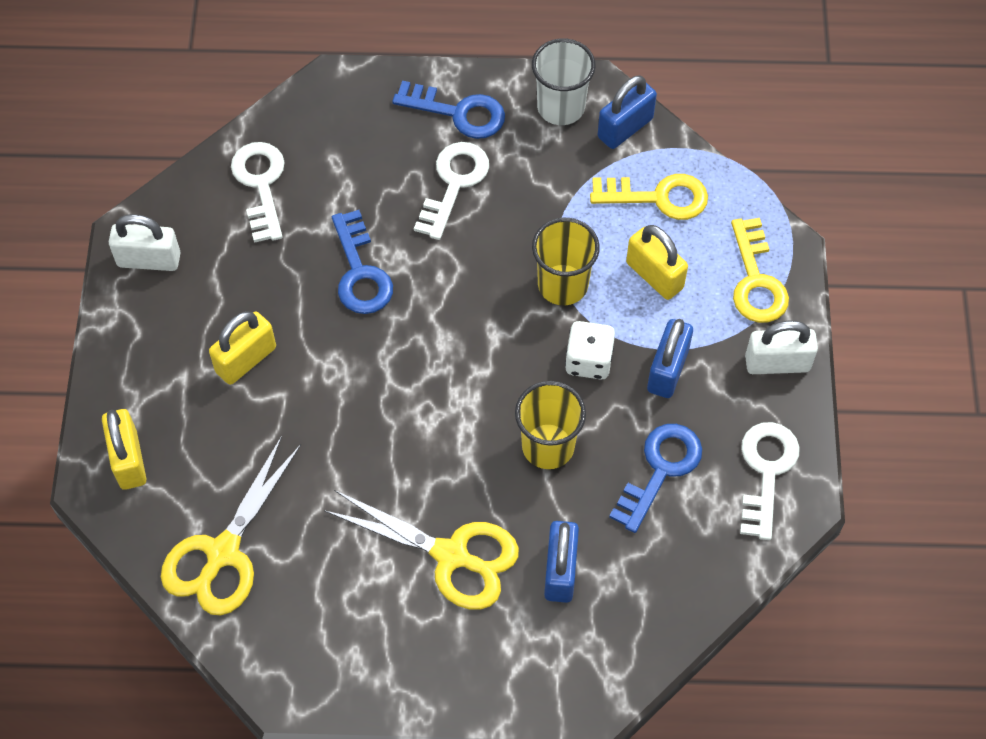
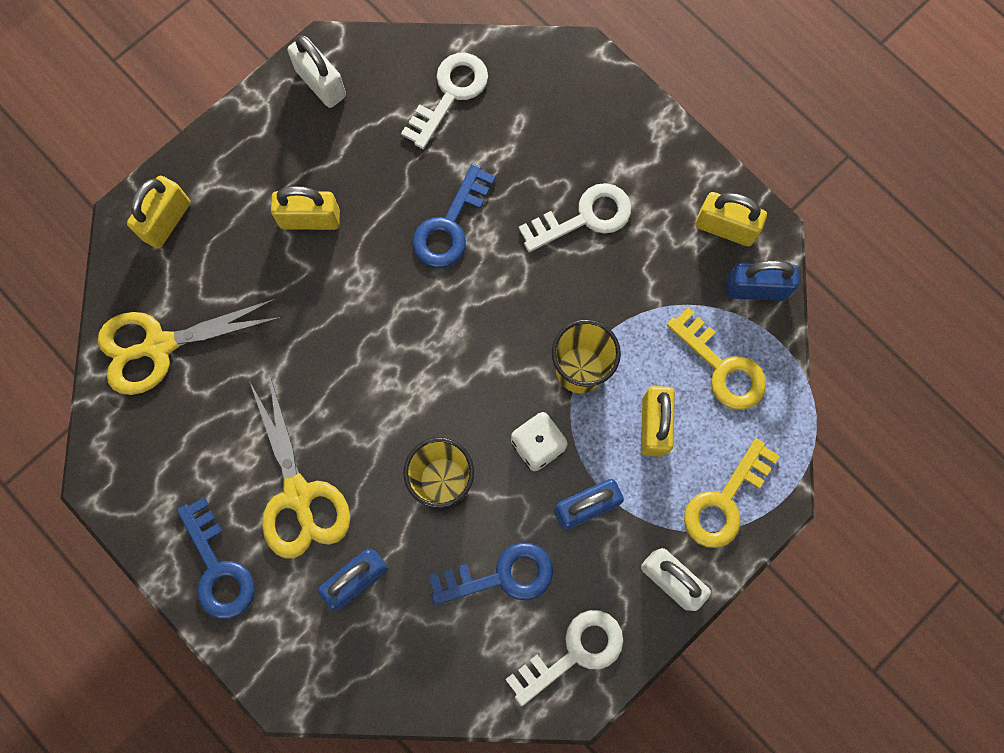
camera: 45 degrees right, 15 degrees up
(458, 112) = (645, 163): blue key -> blue key (218, 568)
(561, 107) = (725, 228): white cup -> yellow padlock

